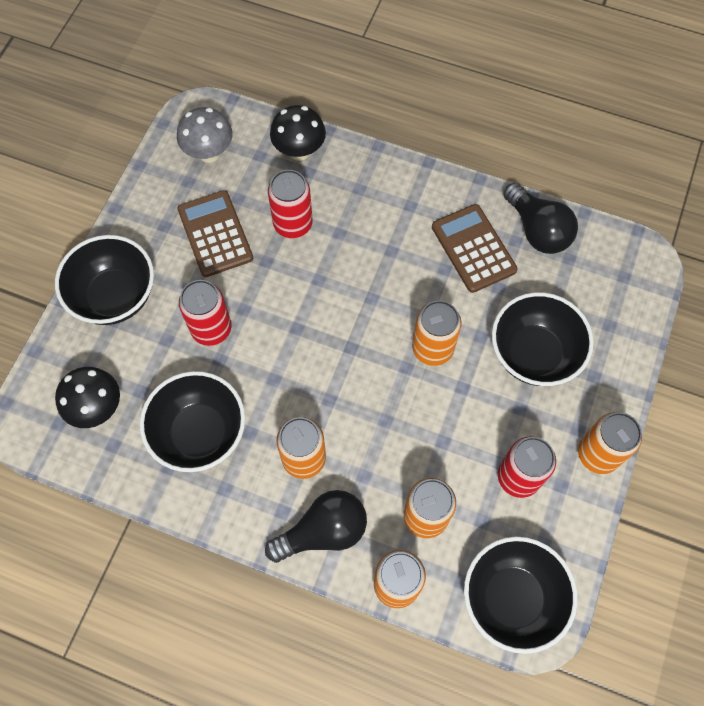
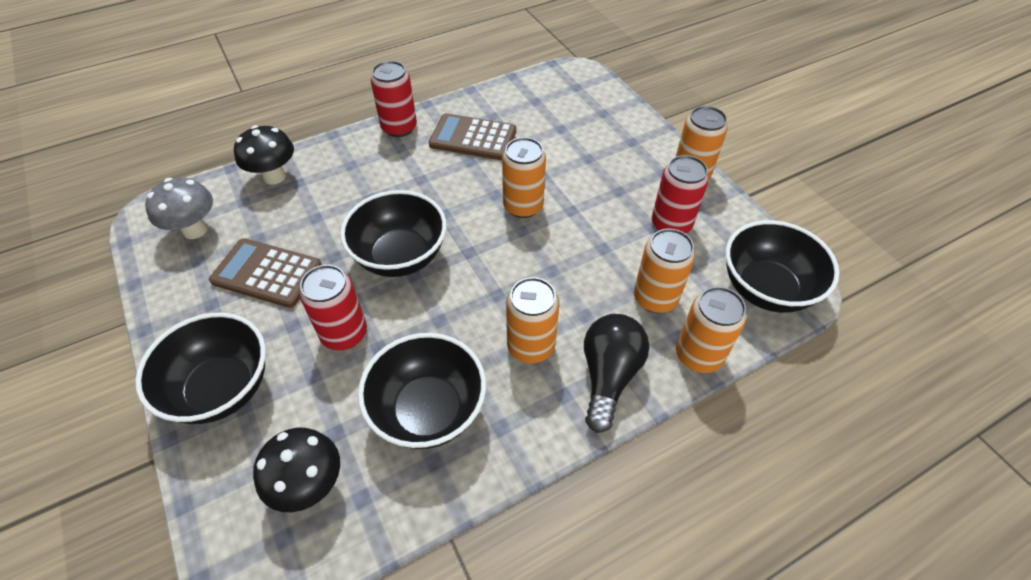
camera: 50 degrees left, 15 degrees down
(293, 224) = (326, 219): red can -> red can (399, 128)
(534, 354) = (585, 158): black bowl -> black bowl (400, 256)
(537, 230) = (498, 102): black light bulb -> none

